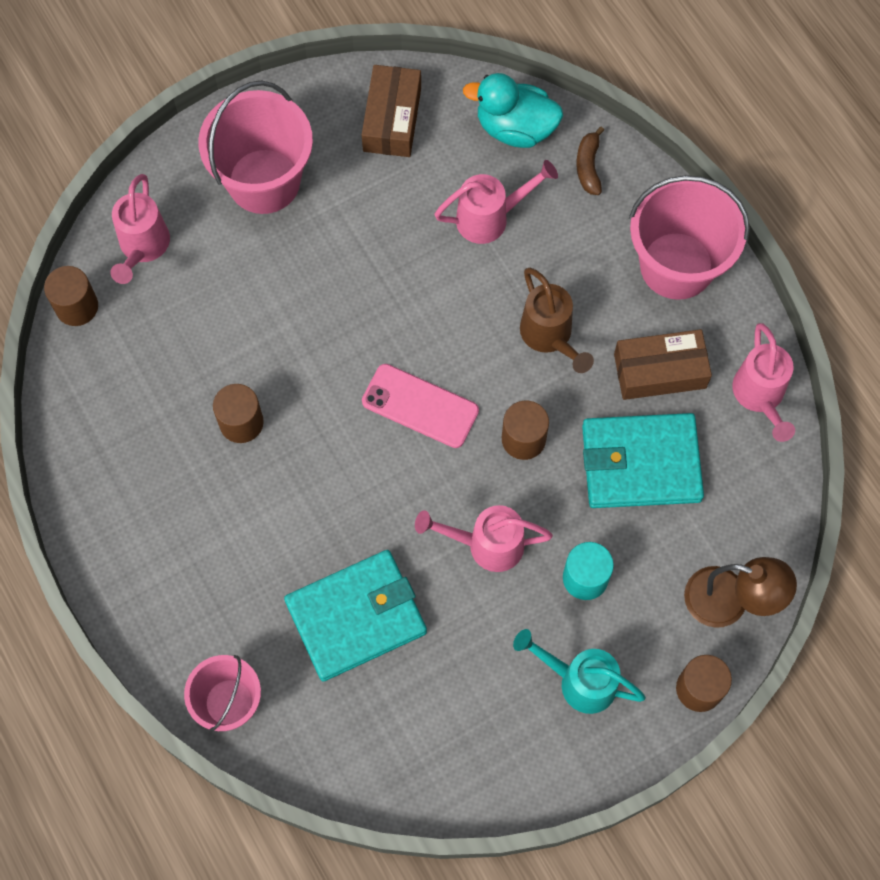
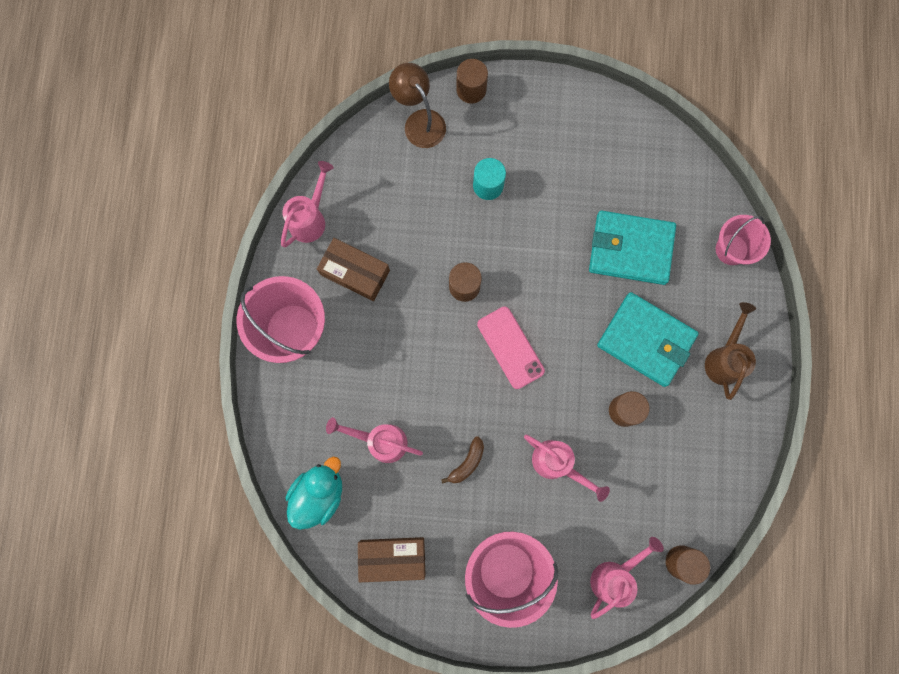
camera: 145 degrees left, 10 degrees up
(392, 119) = (392, 557): brown box -> brown box turned 45 degrees clockwise
(486, 545) = (530, 240): pink watering can -> pink watering can (557, 464)
(515, 128) = (319, 494): turquoise duck -> turquoise duck turned 105 degrees counterclockwise
(550, 337) = (403, 337): brown watering can -> brown watering can (724, 359)
(579, 681) = (532, 135): turquoise watering can -> none
(588, 166) = (294, 433): brown banana -> brown banana (467, 463)
(641, 463) = (408, 227): turquoise wallet -> turquoise wallet (646, 340)

